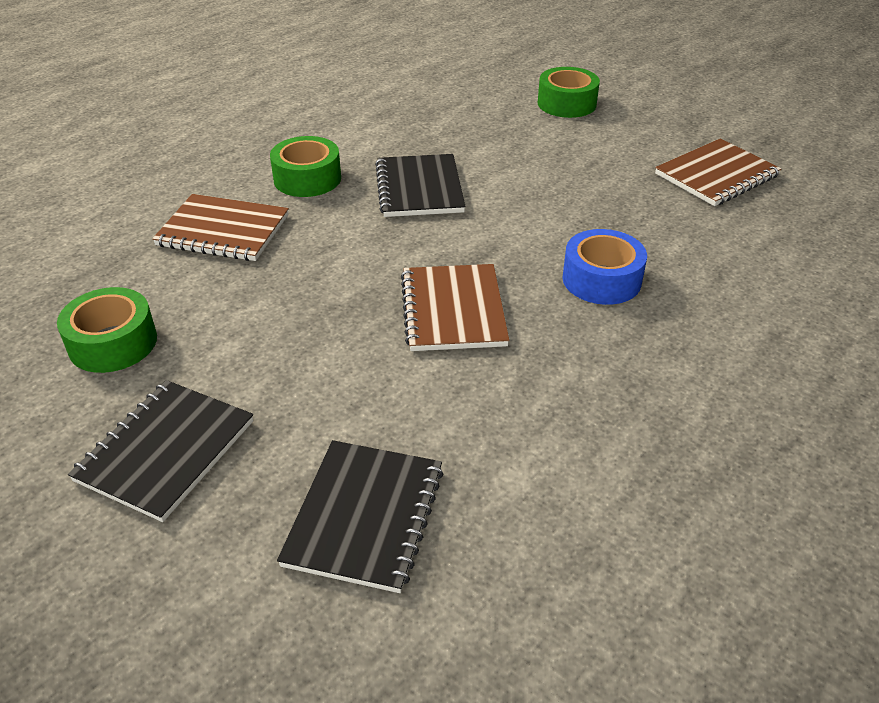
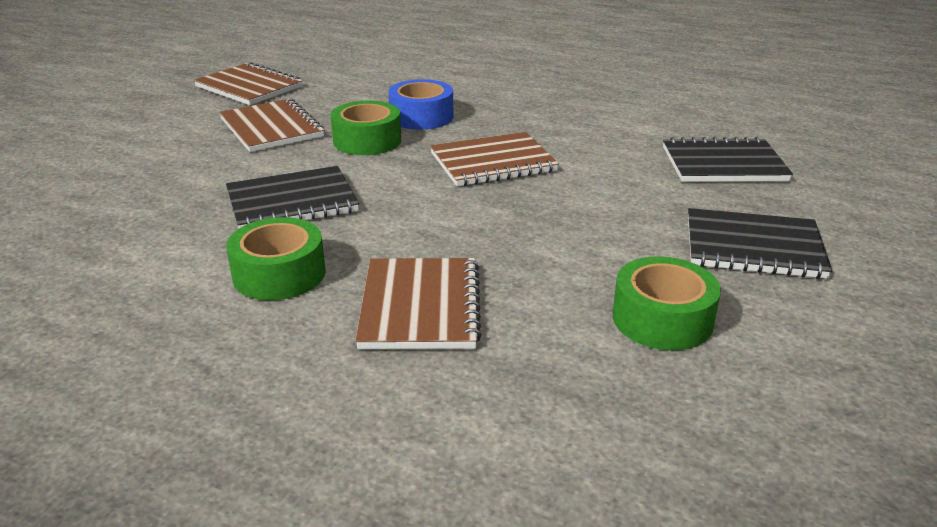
camera: 105 degrees left, 10 degrees down
(566, 103) = (88, 147): green tape -> green tape (367, 141)
(589, 184) = (272, 128): none -> brown notebook

